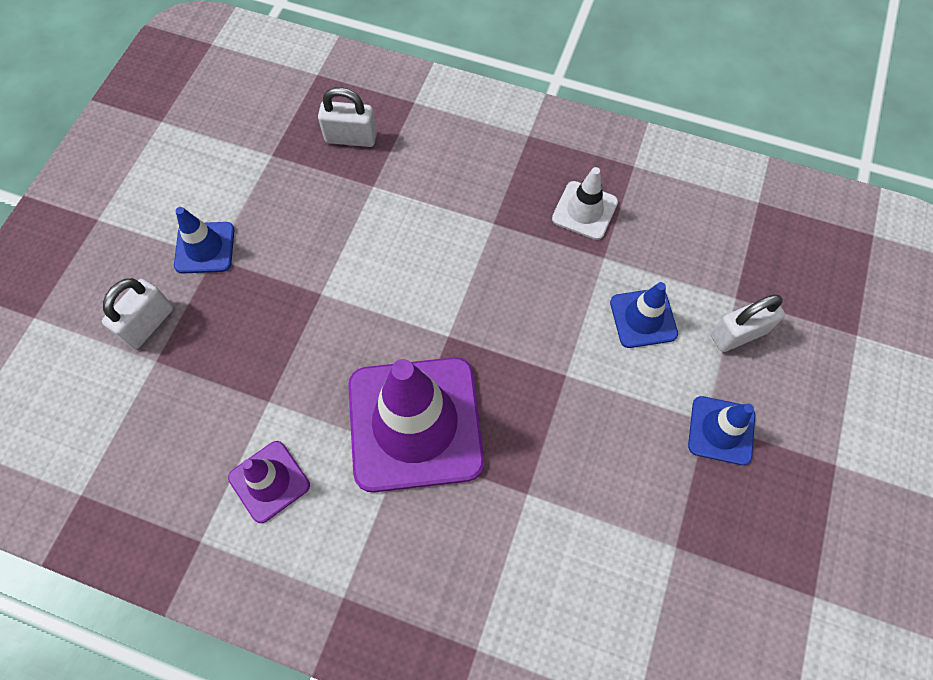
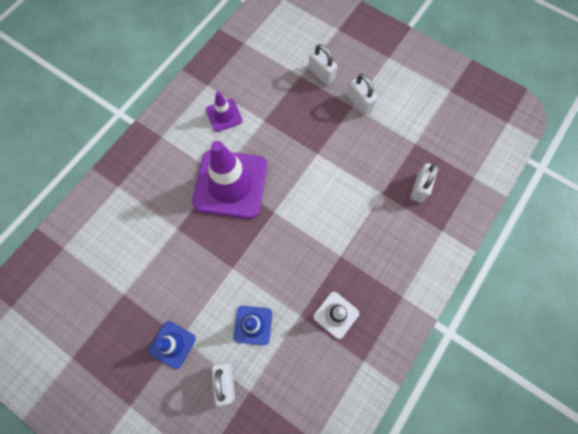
camera: 105 degrees right, 5 degrees up
(205, 248) = (359, 103): blue traffic cone -> white padlock

